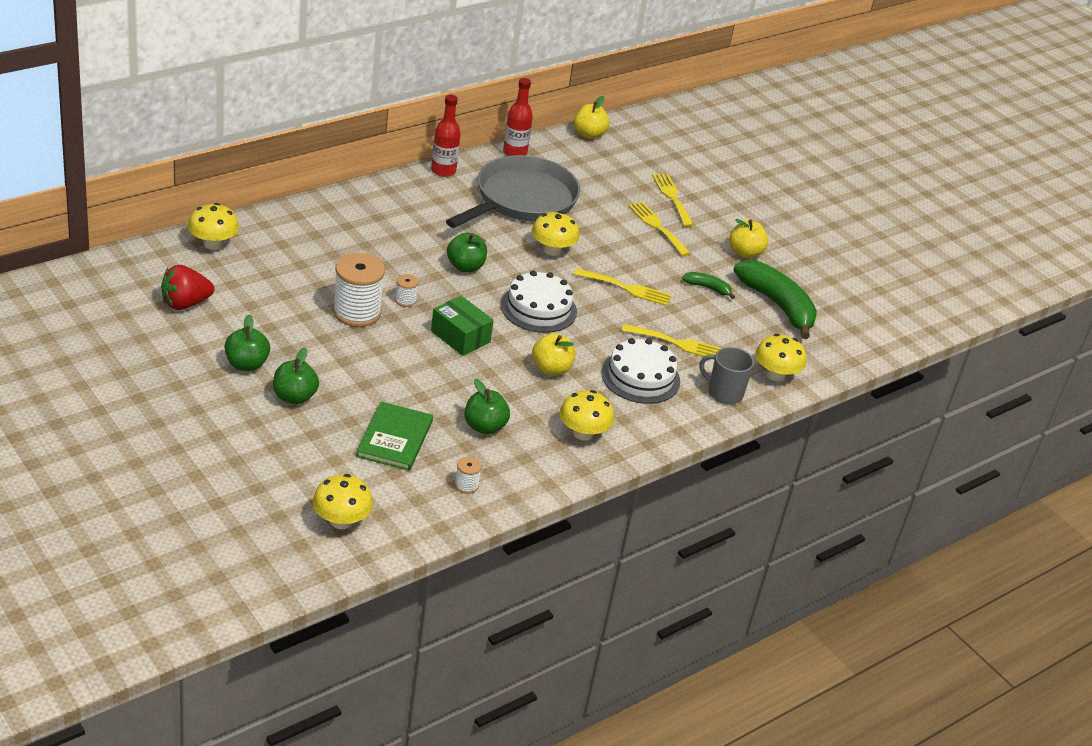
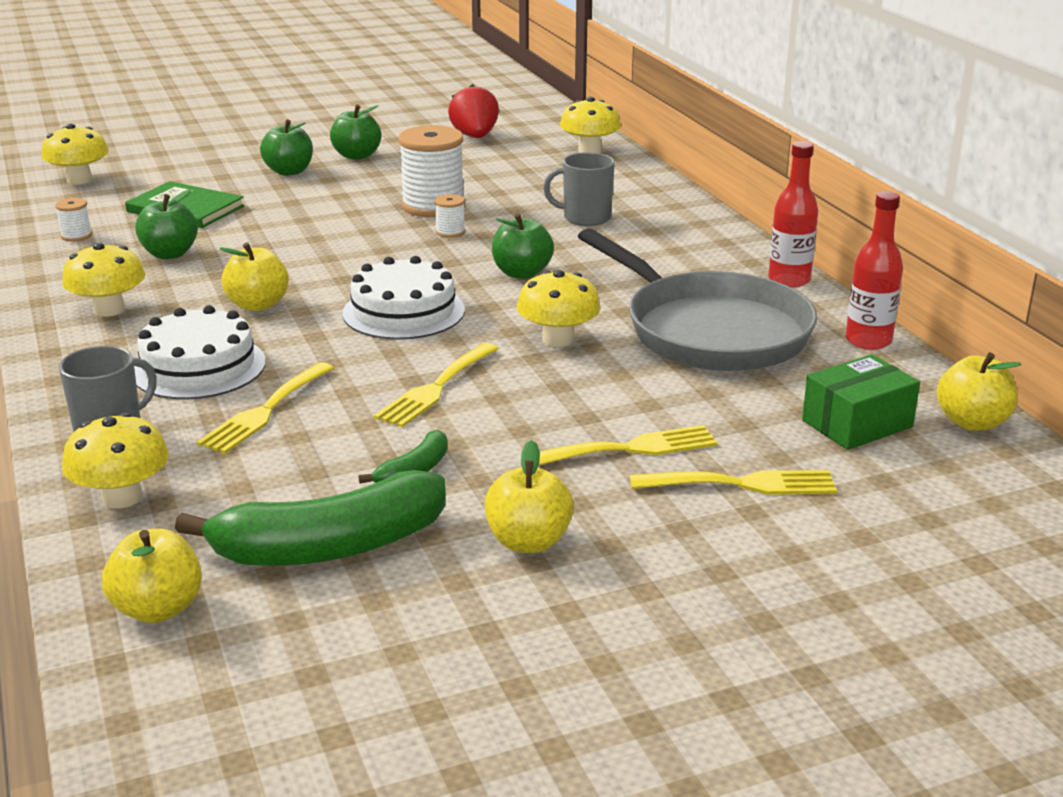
camera: 110 degrees right, 10 degrees down
(362, 244) = (585, 218): none -> grey mug
(460, 336) = (358, 256): green box -> green box (857, 424)
(843, 345) = (158, 608): none -> yellow apple

